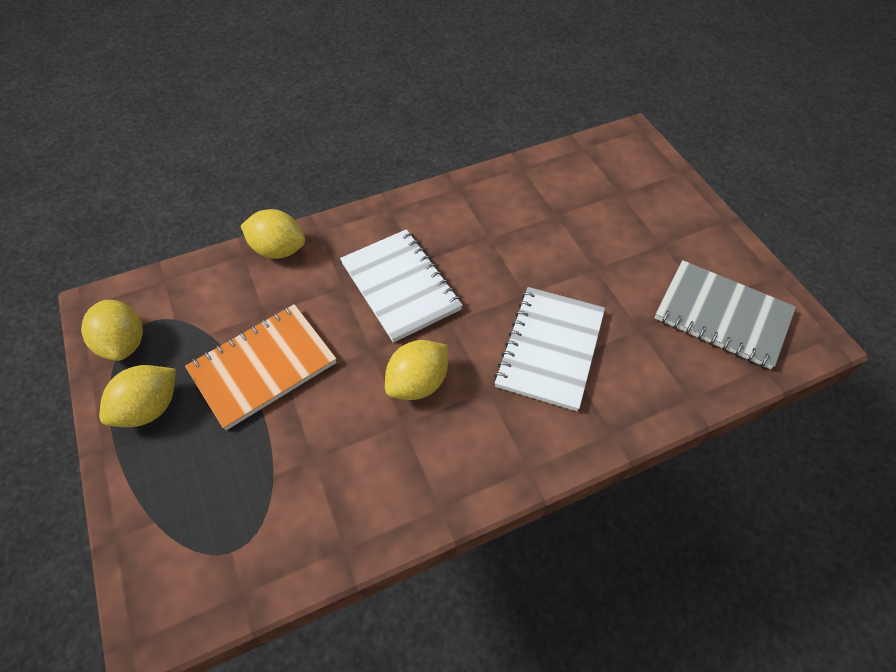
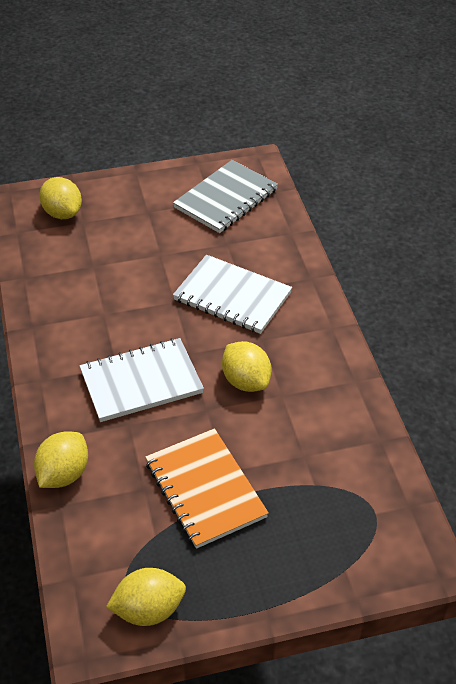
camera: 80 degrees left, 10 degrees down
(150, 408) = (231, 580): yellow lemon -> yellow lemon (62, 213)

